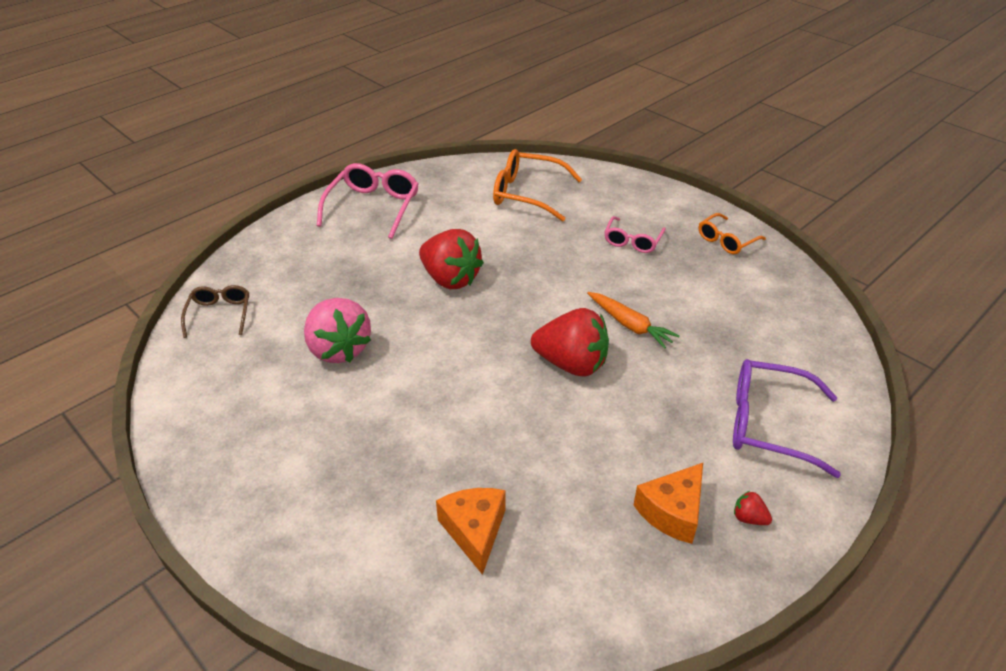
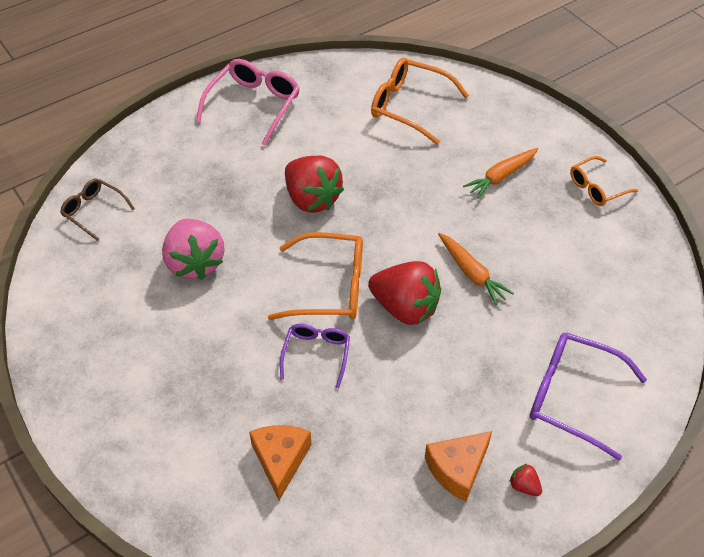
camera: 10 degrees right, 10 degrees up
(219, 314) = (94, 211): brown glasses -> brown glasses turned 60 degrees counterclockwise
(488, 354) = (330, 287): none -> orange glasses
(489, 419) = (316, 354): none -> purple glasses
(632, 241) = (501, 177): pink glasses -> orange carrot

